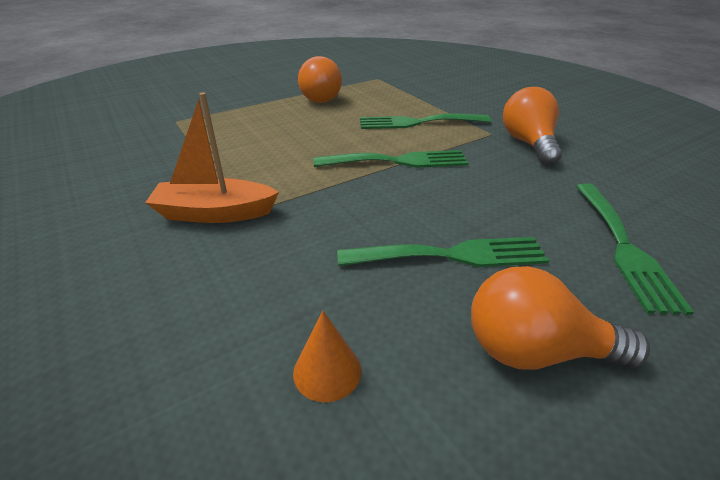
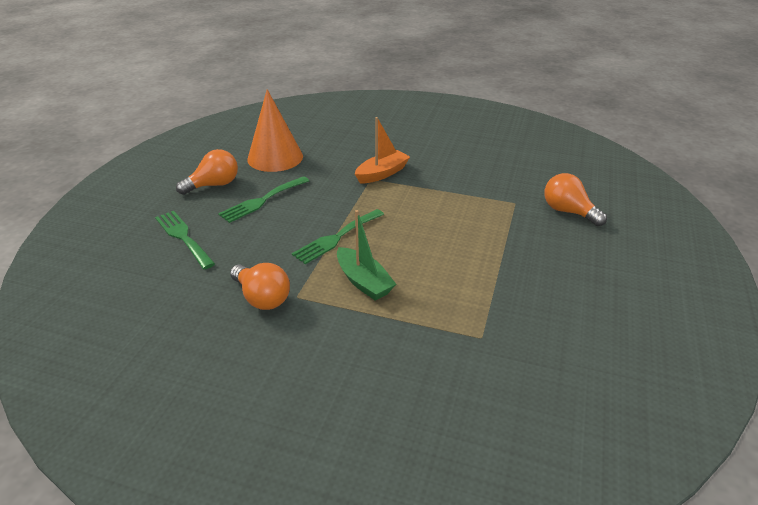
camera: 140 degrees right, 0 degrees up
(321, 97) = (476, 274): orange light bulb -> orange light bulb (568, 212)
(327, 371) = (275, 157): orange cone -> orange cone, size x2.44
(417, 122) = (363, 282): green fork -> green boat

